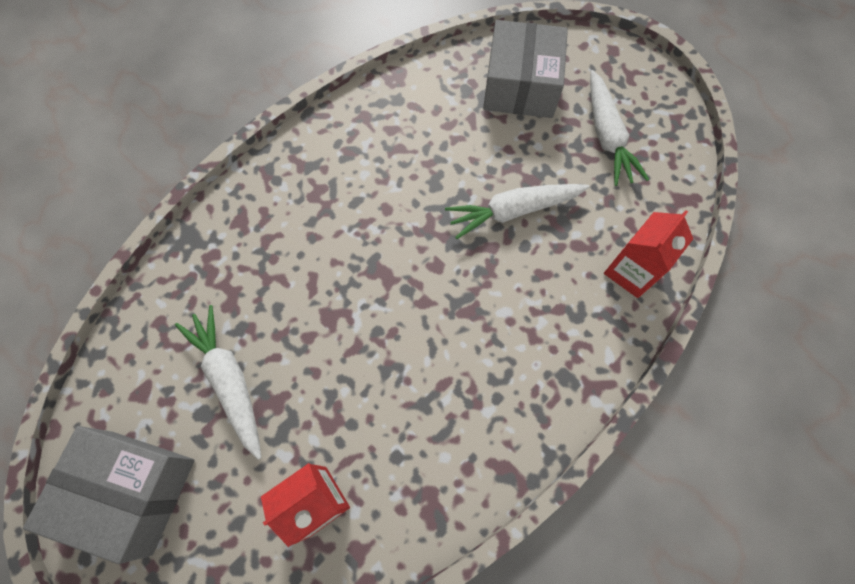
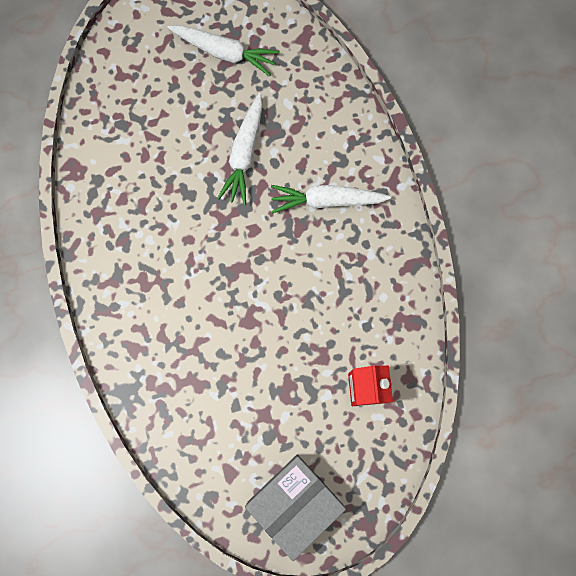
camera: 60 degrees left, 10 degrees up
(230, 381) = (256, 409): white carrot -> white carrot (327, 200)
(520, 86) = (143, 83): grey box -> none
(631, 271) = (333, 107): red carton -> none

